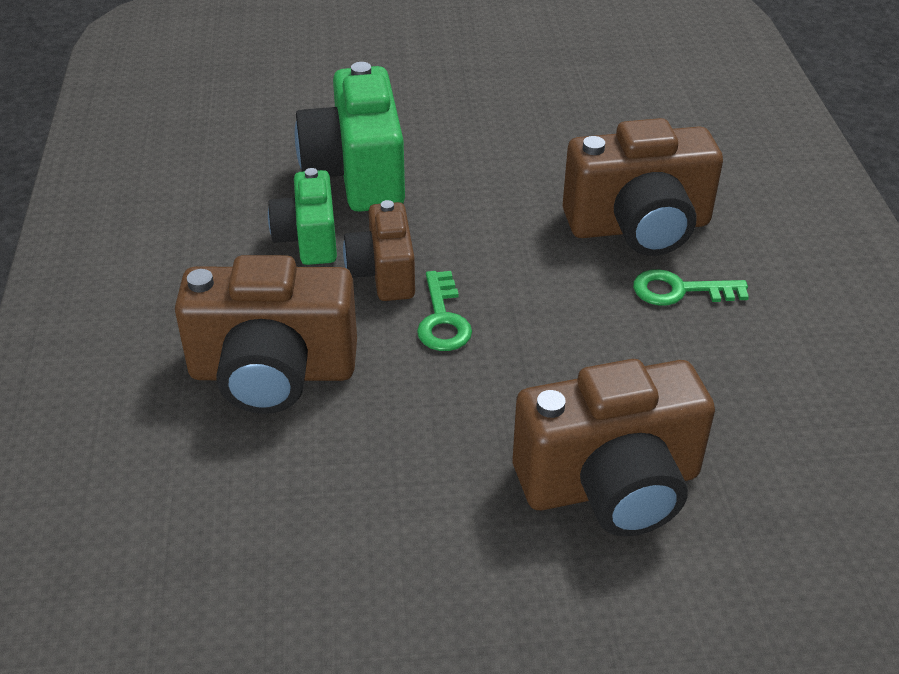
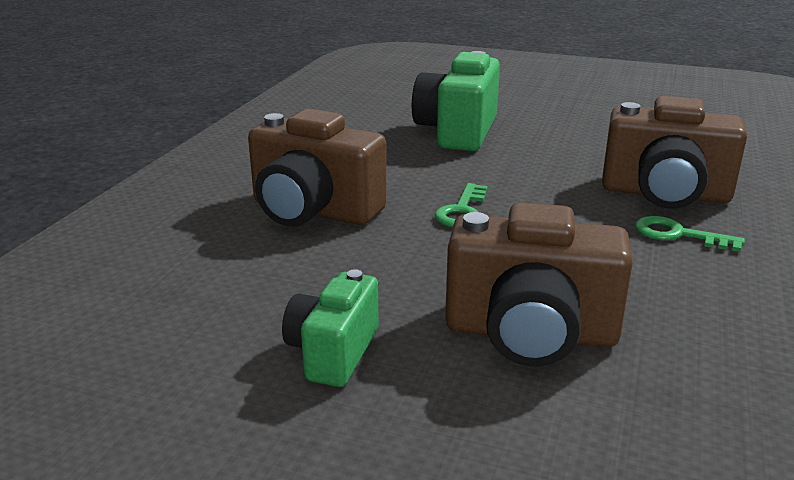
camera: 25 degrees right, 15 degrees down
(308, 239) = (396, 155): green camera -> green camera (333, 352)
(383, 273) = (436, 180): brown camera -> none

